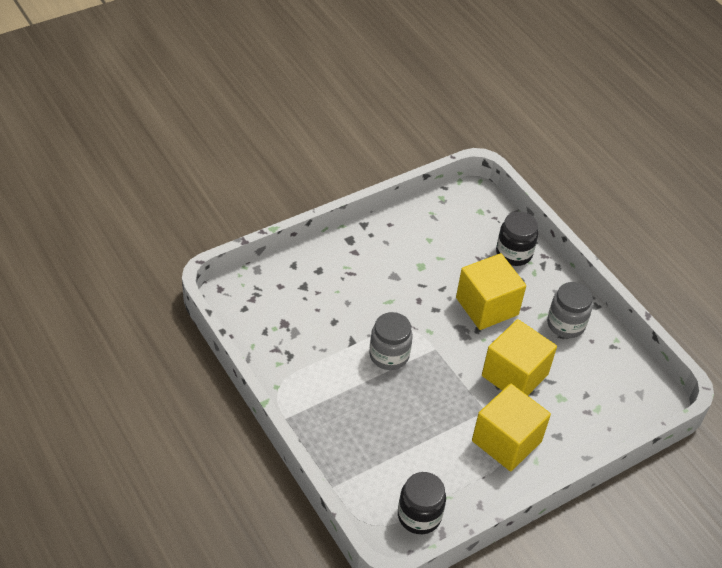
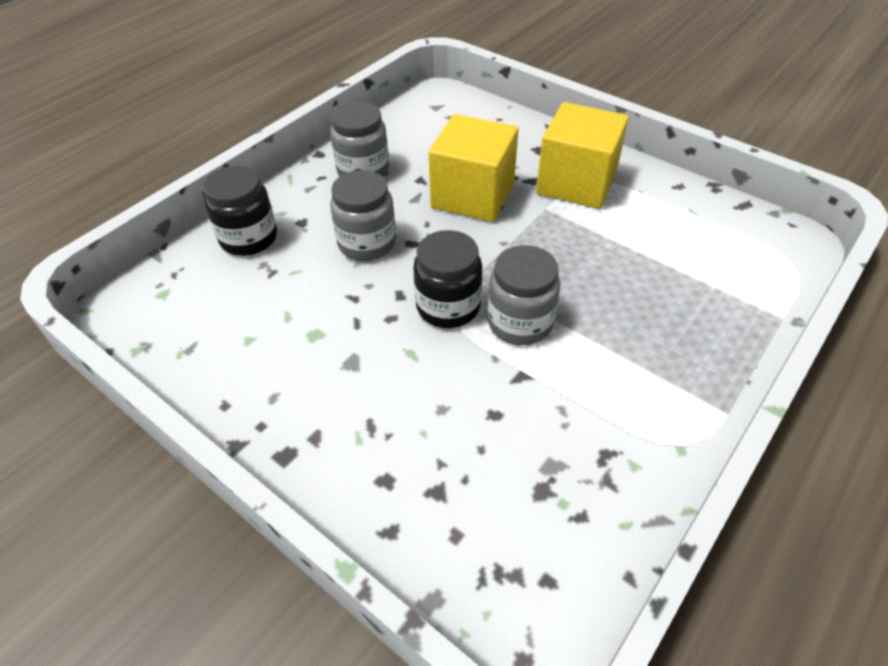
camera: 105 degrees left, 0 degrees up
(419, 516) = (741, 227): black jar -> black jar (448, 306)
(487, 306) = (367, 243): yellow cube -> grey jar

